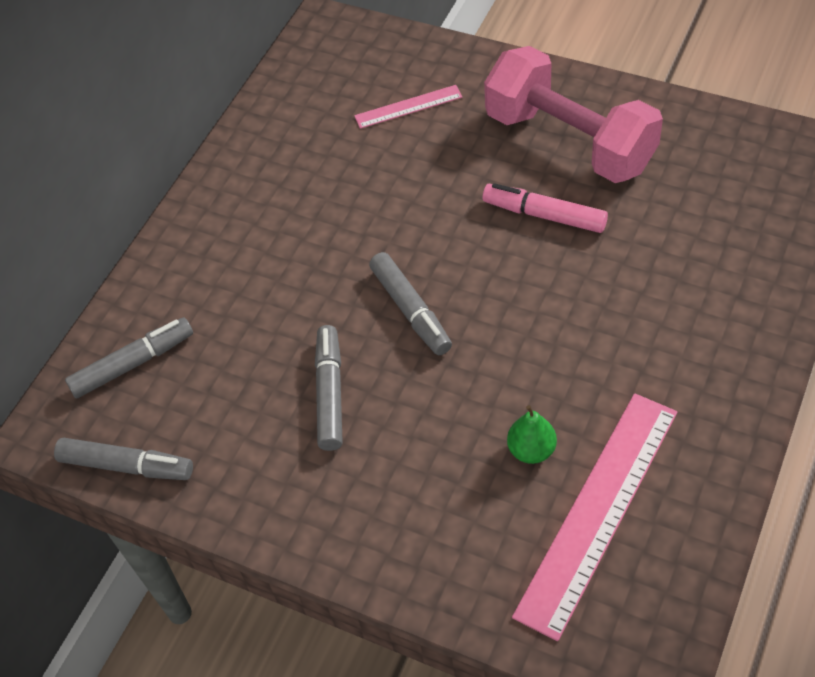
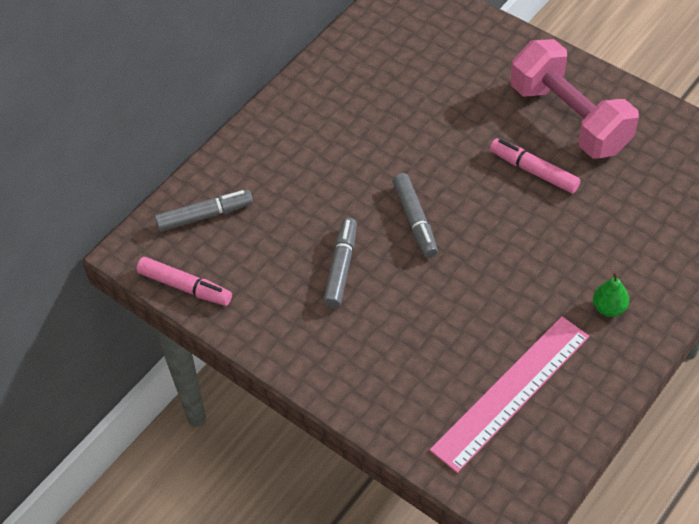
camera: 10 degrees right, 0 degrees up
(126, 466) = (185, 287): grey marker -> pink marker
(408, 107) = (453, 65): pink ruler -> none
(531, 450) = (475, 339): green pear -> green pear (609, 308)

